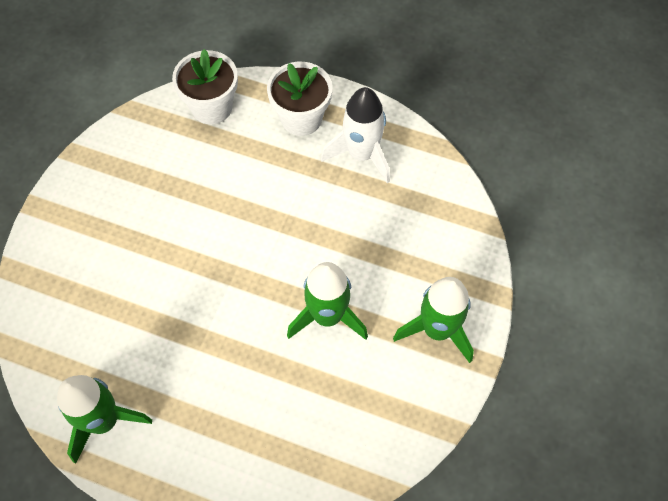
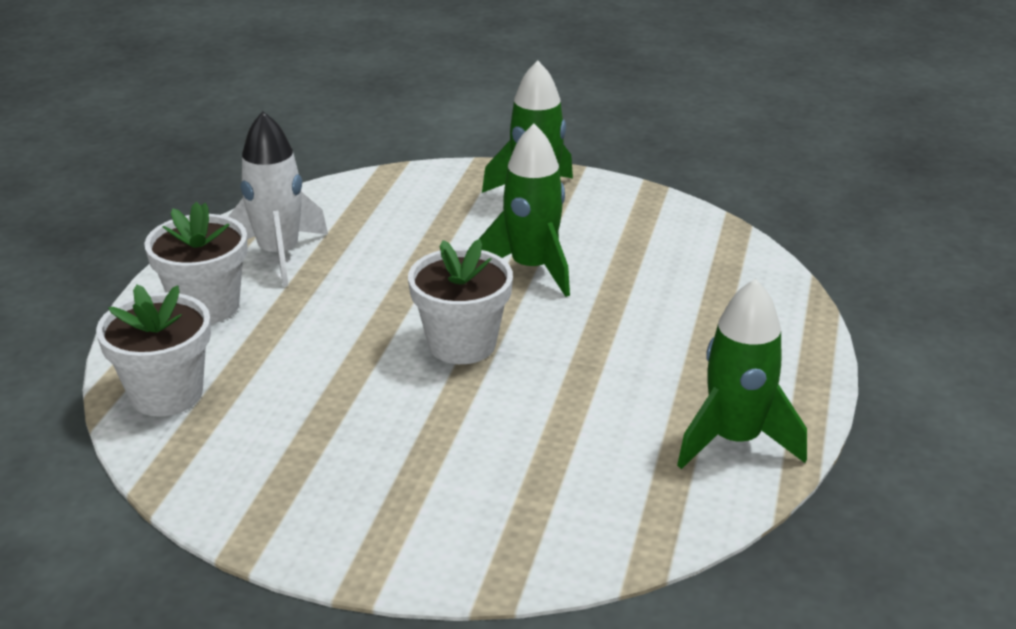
camera: 95 degrees left, 30 degrees down
(237, 263) = (462, 344): none -> white flower pot

